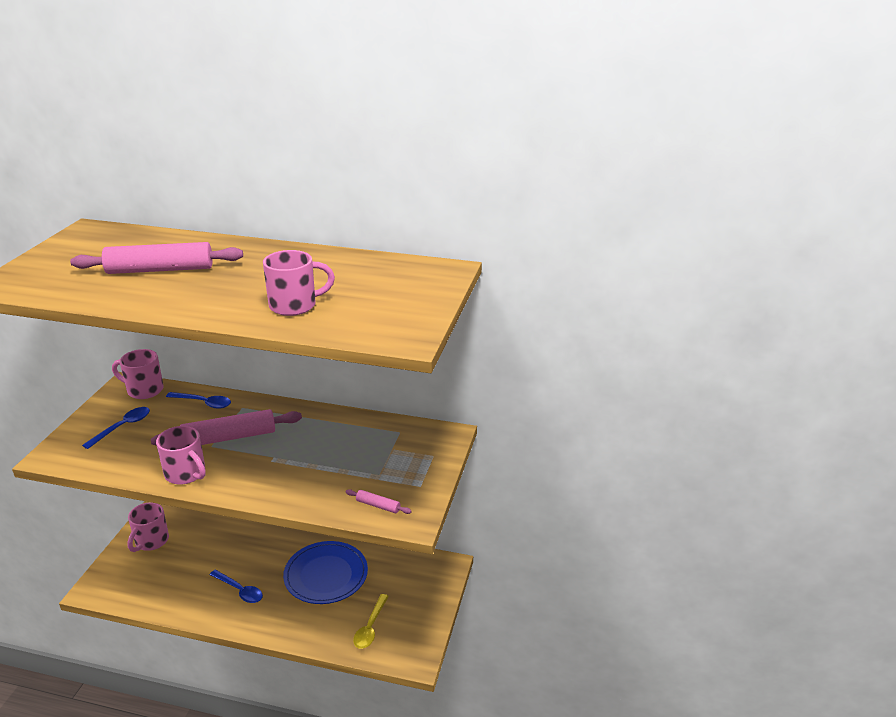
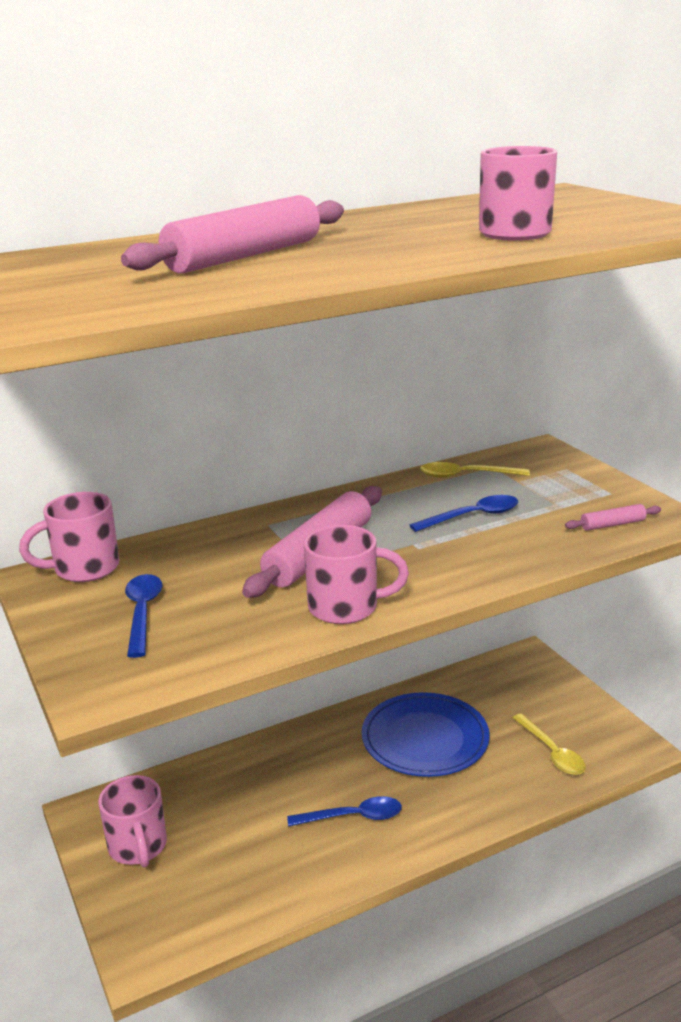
camera: 40 degrees left, 5 degrees down
(204, 403) = (206, 542): blue spoon -> blue spoon (473, 516)
(376, 430) = (466, 475): none -> yellow spoon

